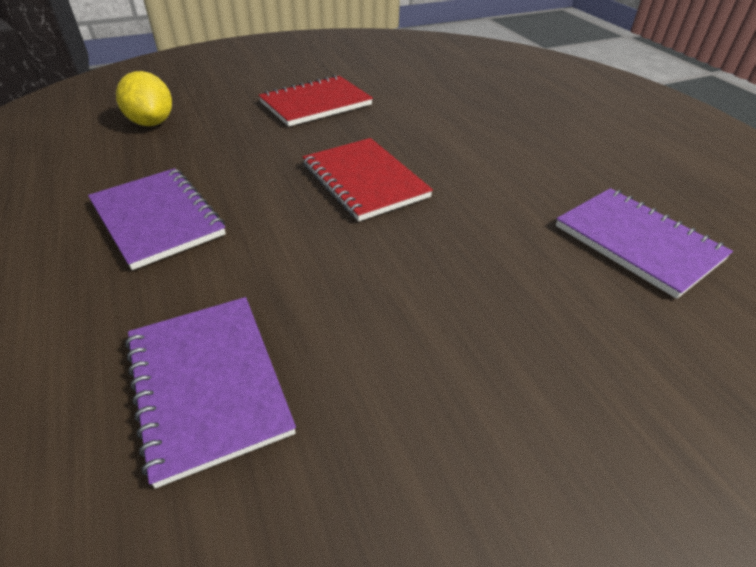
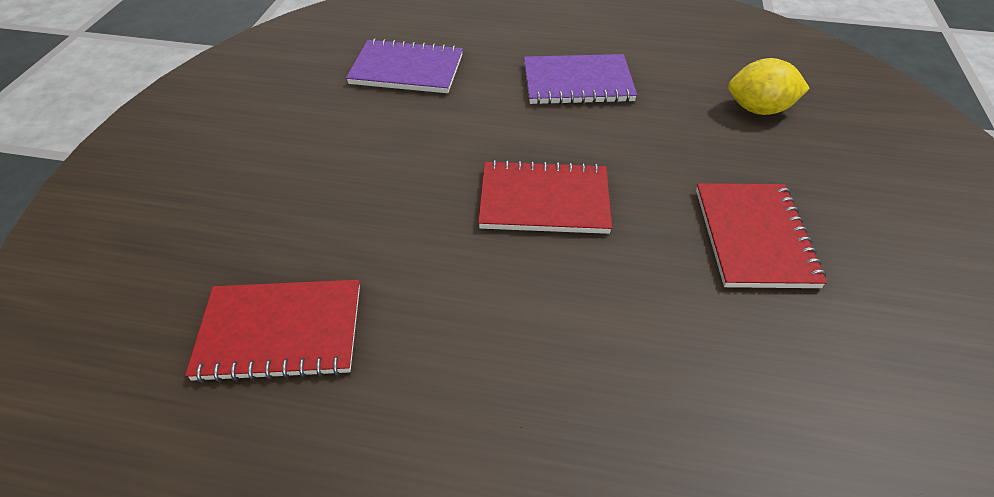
camera: 125 degrees right, 5 degrees up
(637, 242) = (280, 332): purple notebook -> red notebook

